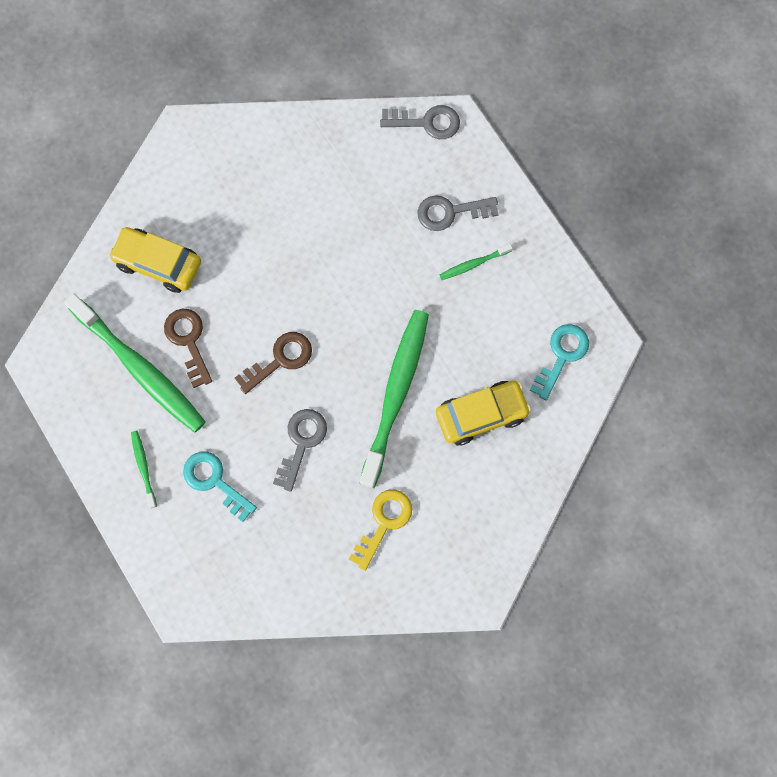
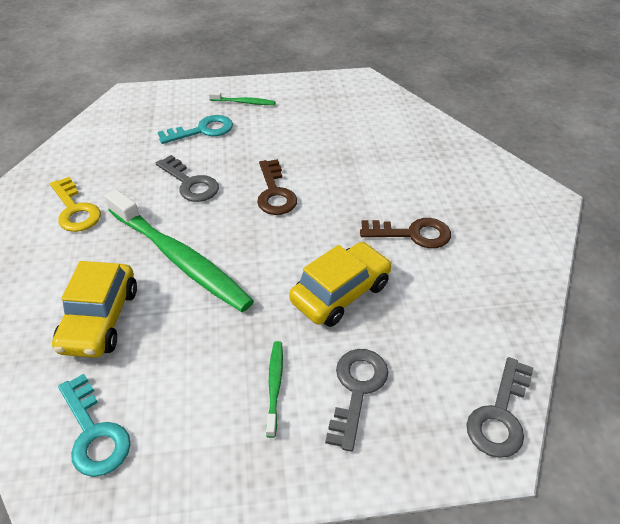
camera: 115 degrees right, 30 degrees down
(140, 368) = (323, 119): green toothbrush -> none
(158, 263) = (412, 149): yellow car -> yellow car (340, 293)
(188, 341) = (329, 147): brown key -> brown key (412, 234)

